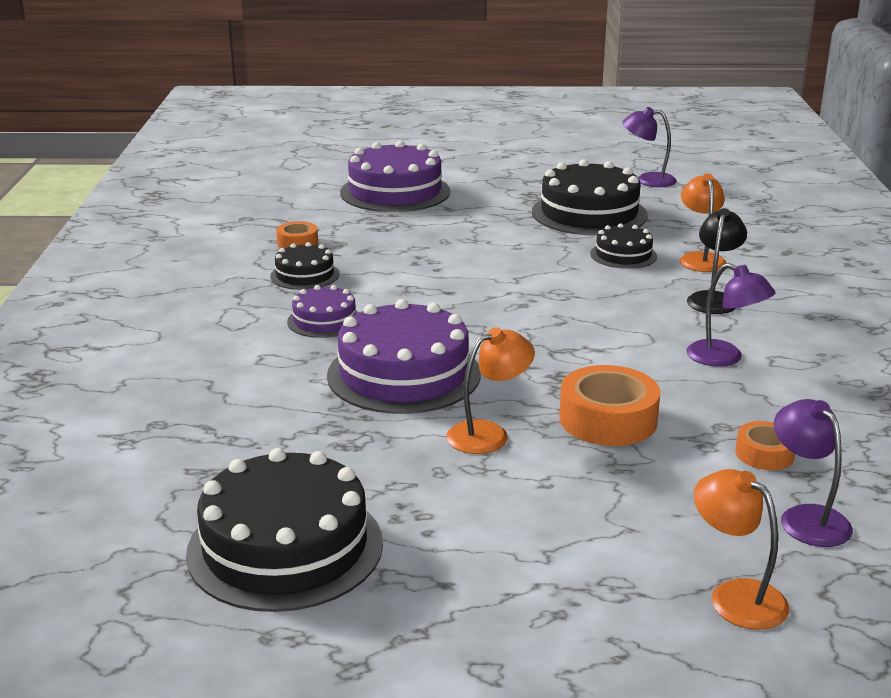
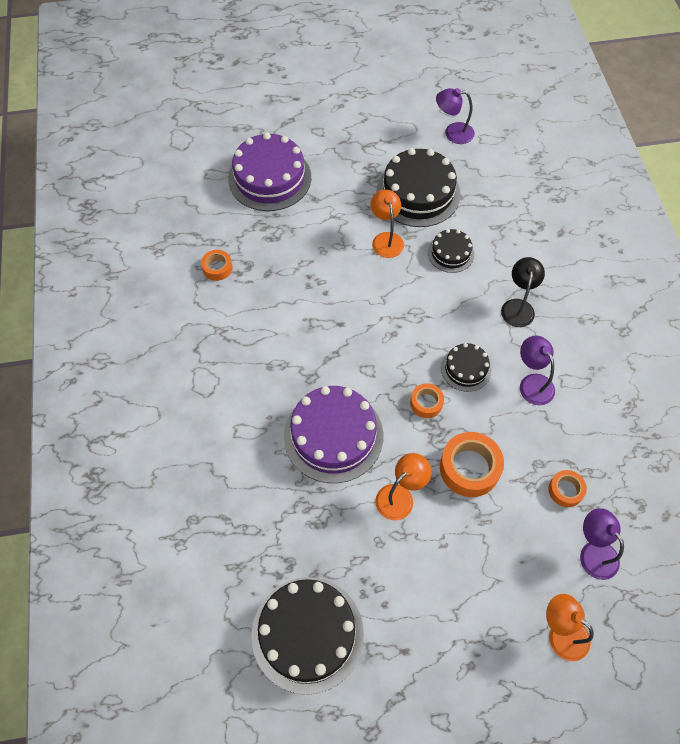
camera: 10 degrees left, 35 degrees up
(305, 275) = (235, 315): black cake -> black cake (466, 369)
(324, 320) = (265, 376): purple cake -> none
(554, 360) = (426, 403): none -> orange tape
(700, 259) = (503, 251): orange lamp -> orange lamp (386, 239)
(724, 358) = (532, 383): purple lamp -> purple lamp turned 150 degrees counterclockwise

